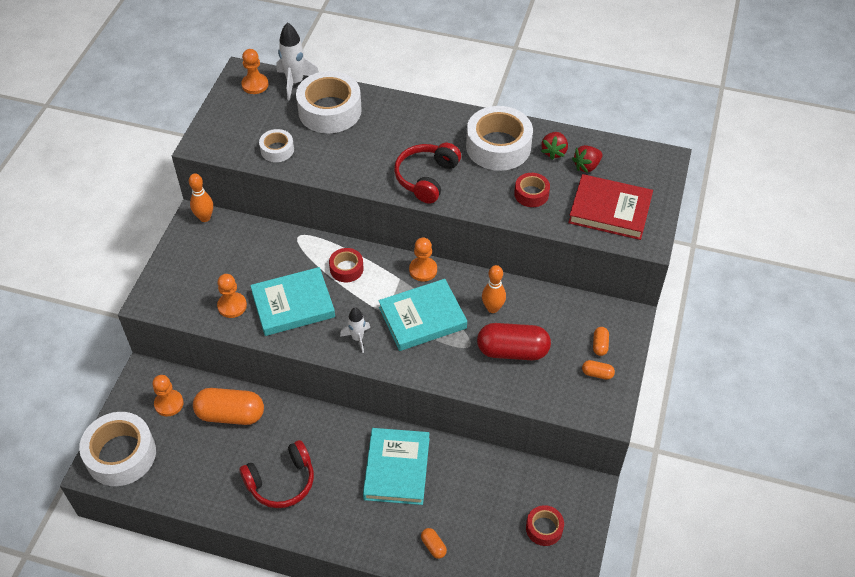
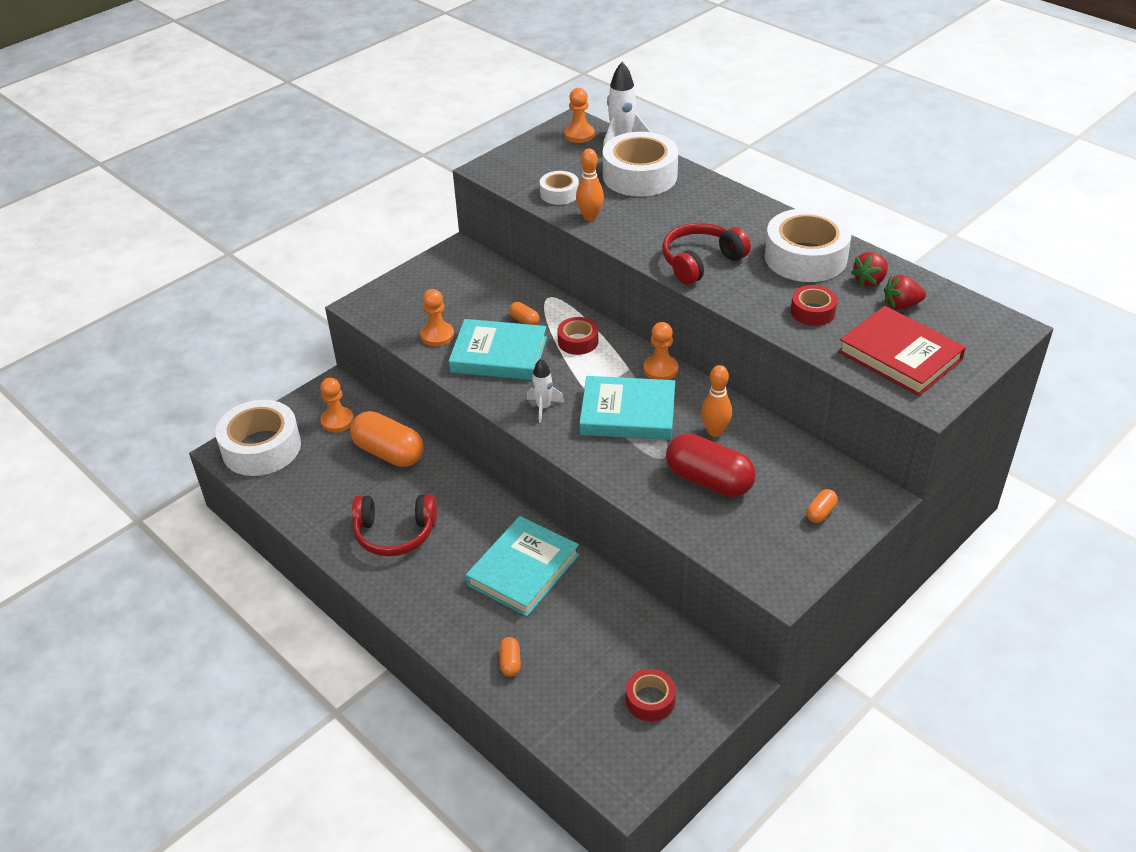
camera: 30 degrees right, 10 degrees down
(205, 218) = (467, 253): orange bowling pin -> orange bowling pin (590, 217)
(597, 374) = (797, 540): orange capsule -> orange capsule (524, 321)

